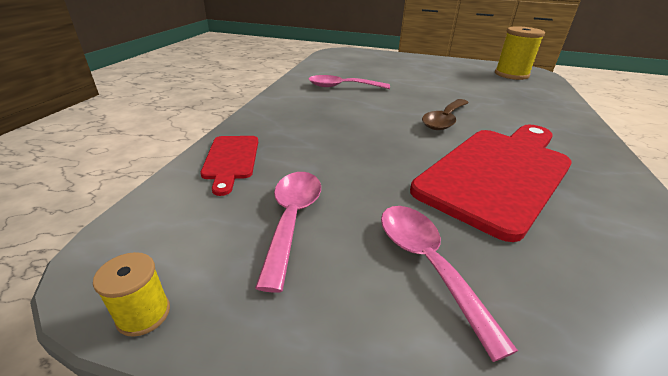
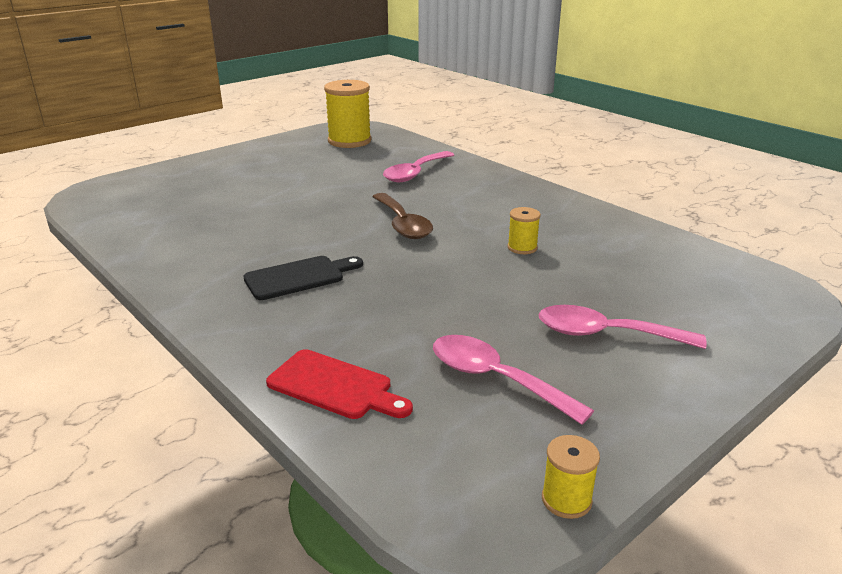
camera: 55 degrees left, 5 degrees down
(334, 113) = (299, 277): none -> black cutting board
(342, 87) = (228, 243): pink spoon -> pink spoon (415, 173)
(498, 173) = (522, 248): red cutting board -> yellow spool

